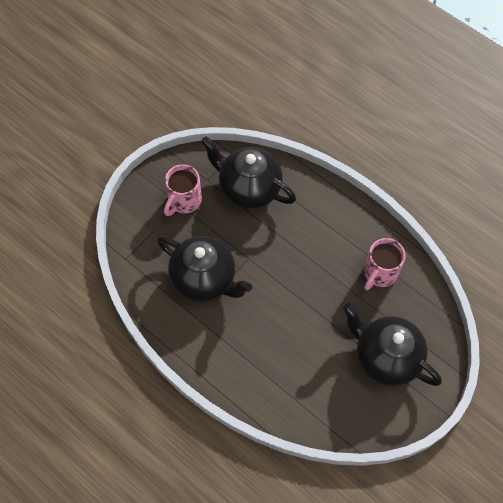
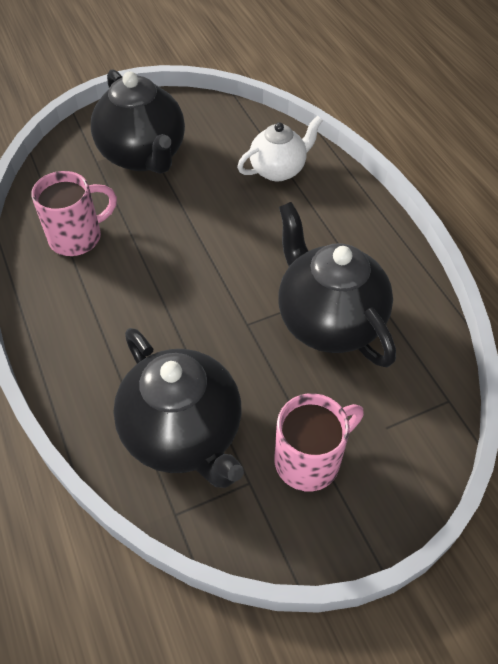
camera: 155 degrees left, 10 degrees down
(287, 386) = (278, 170): none -> white teapot

